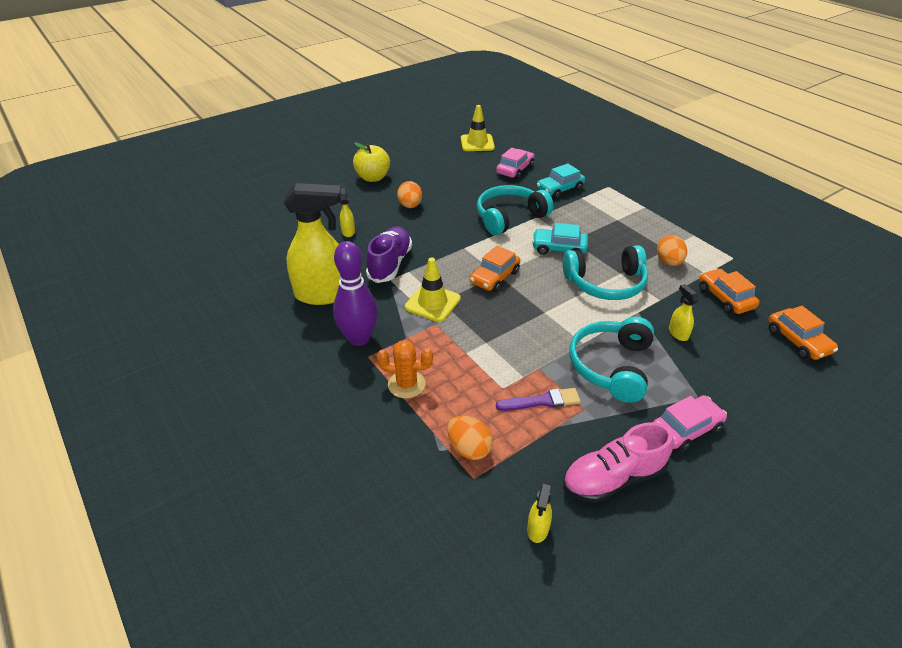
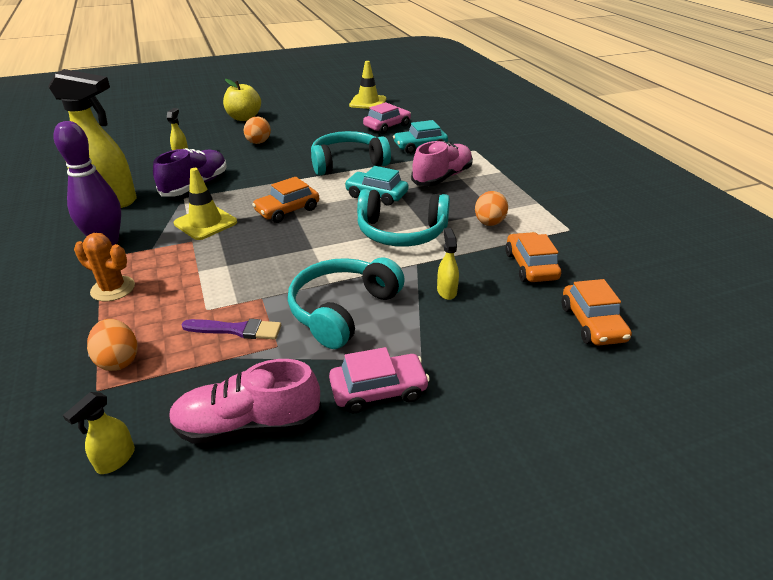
camera: 15 degrees right, 5 degrees down
(601, 221) = (442, 177): none -> pink shoe

